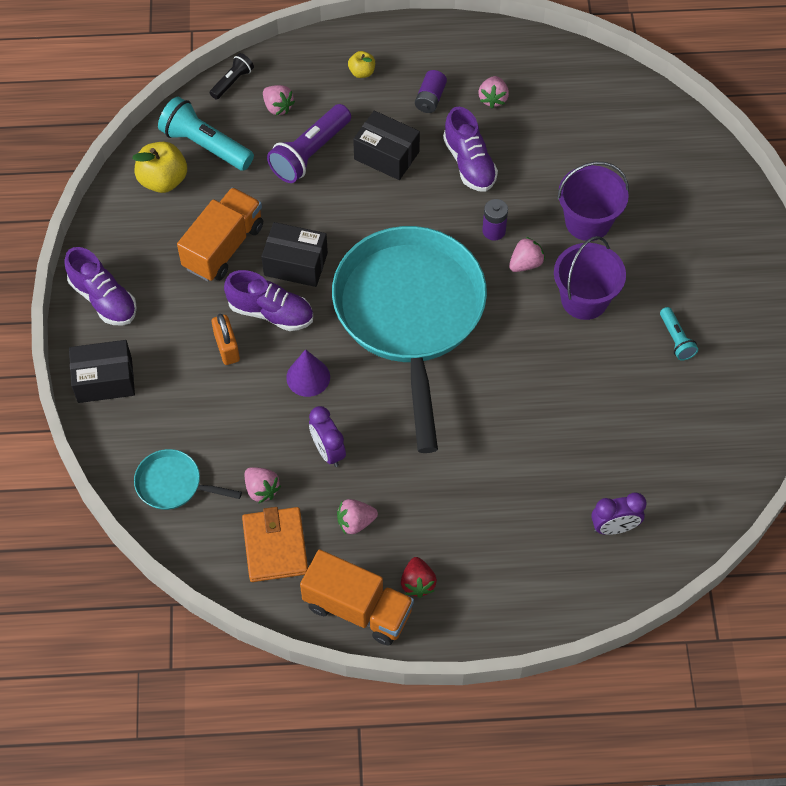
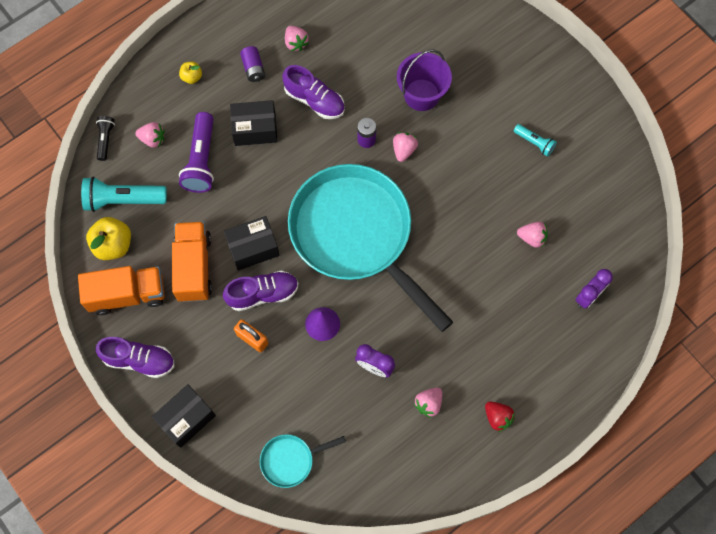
camera: 35 degrees left, 10 degrees up
(261, 489) = (351, 423): pink strawberry -> pink strawberry (532, 238)
(275, 546) = (390, 456): orange wallet -> none
(357, 608) = (473, 461): orange truck -> orange truck (127, 295)
(584, 299) = (459, 151): purple bucket -> none

